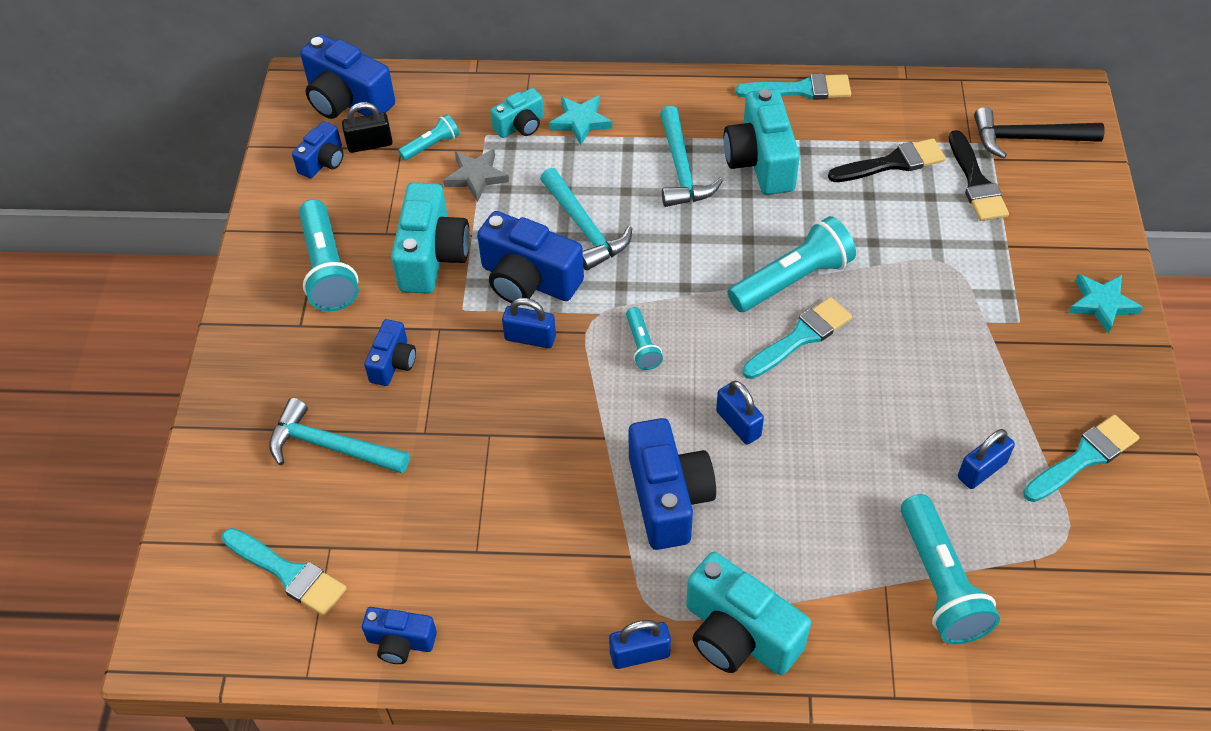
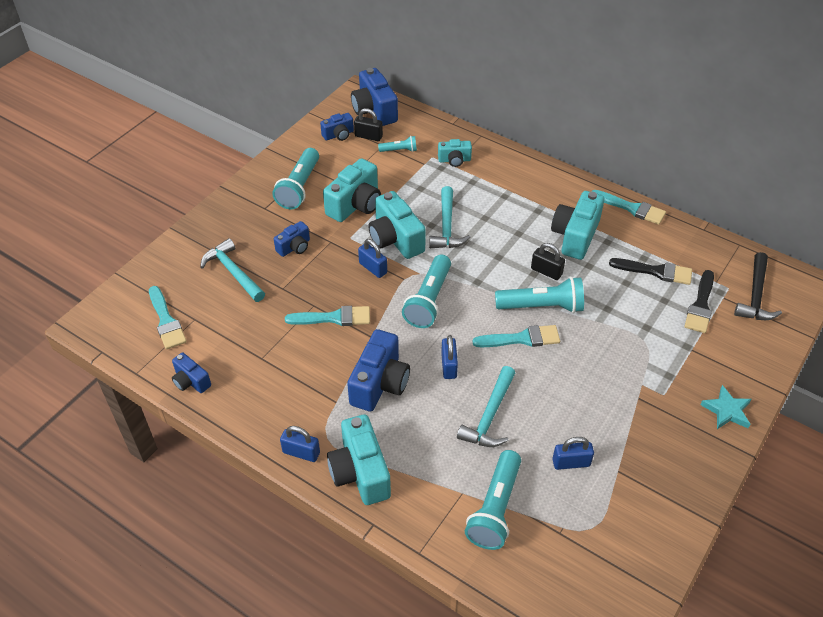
camera: 30 degrees right, 5 degrees down
(476, 176) = (410, 175): grey star -> none
(528, 280) = (395, 239): blue camera -> turquoise camera
(580, 122) = (489, 172): turquoise star -> none
(642, 346) = (429, 300): turquoise flashlight -> turquoise flashlight, size x1.94
(681, 169) = (525, 220): turquoise hammer -> turquoise hammer (490, 416)
(761, 229) = (546, 271): none -> black padlock
(1027, 139) = (755, 296): black hammer -> black hammer turned 105 degrees counterclockwise
(1083, 457) = (641, 489): turquoise brush -> turquoise brush (333, 318)

